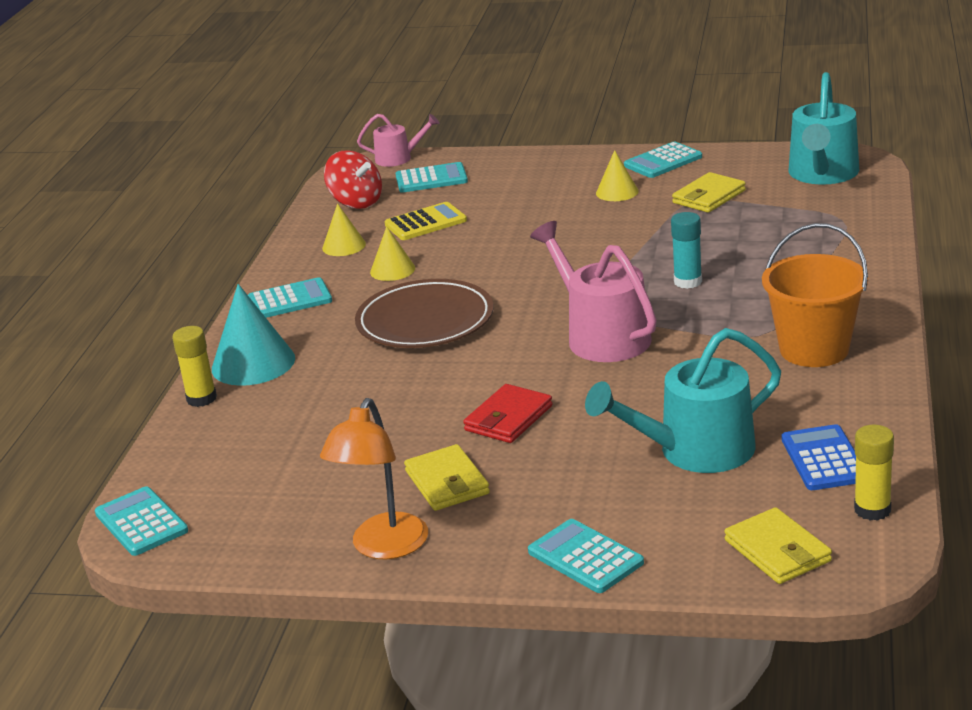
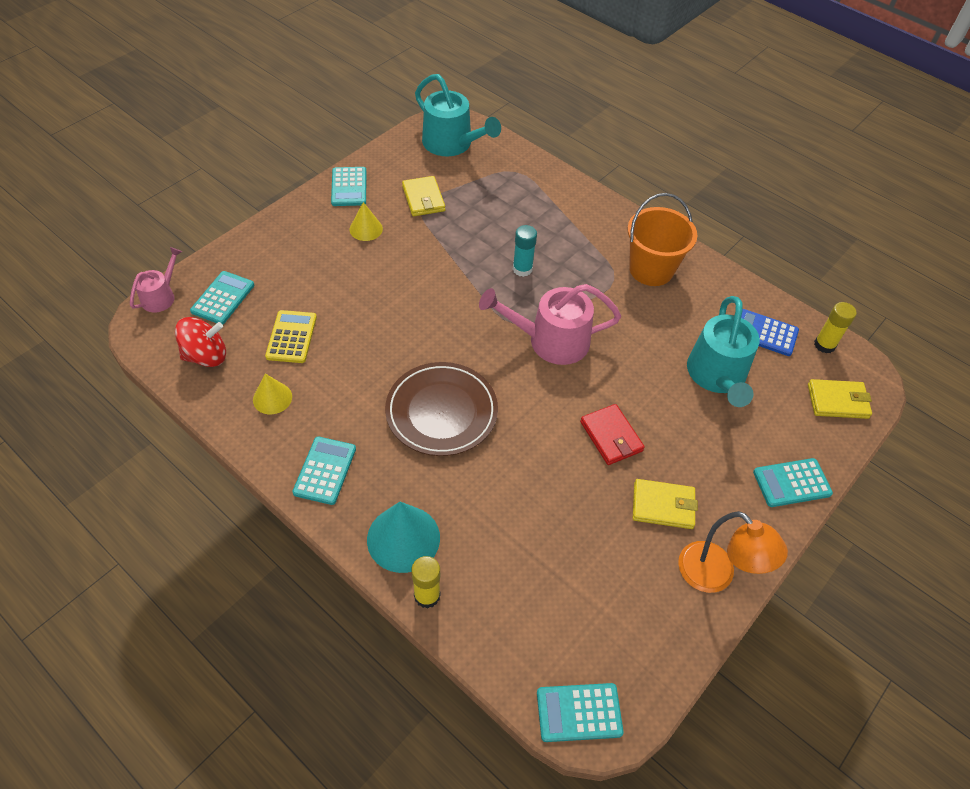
camera: 65 degrees left, 25 degrees up
(392, 270) = (345, 391): yellow cone -> none

